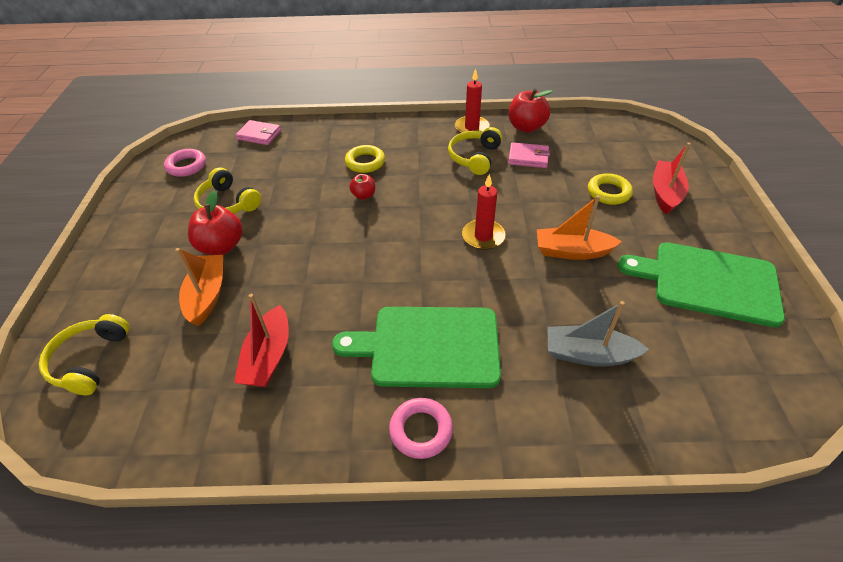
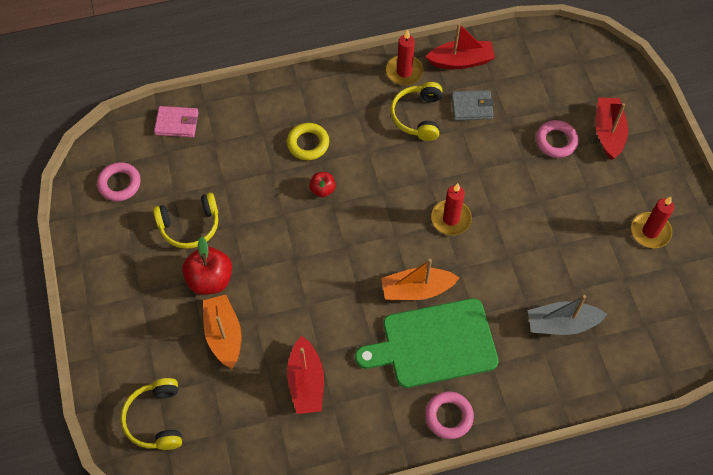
camera: 15 degrees left, 15 degrees up
(228, 203) = (190, 226): yellow headphones -> yellow headphones turned 45 degrees counterclockwise
(526, 127) = (461, 61): red apple -> red boat
(528, 158) = (471, 107): pink wallet -> grey wallet
(572, 251) = (533, 220): orange boat -> orange boat (416, 290)
(608, 192) = (556, 141): yellow ring -> pink ring
(708, 282) = (650, 231): green cutting board -> red candle

